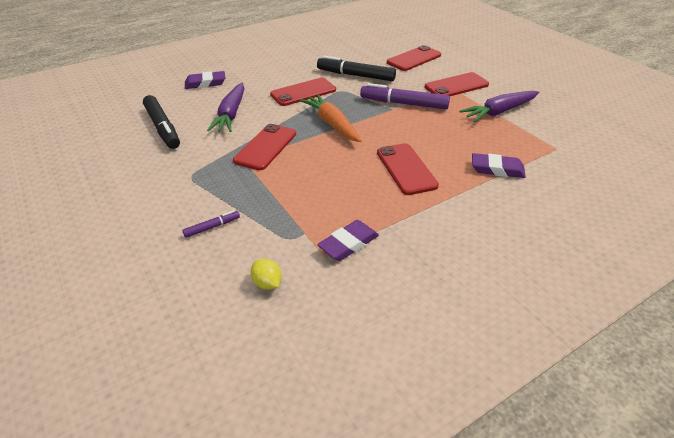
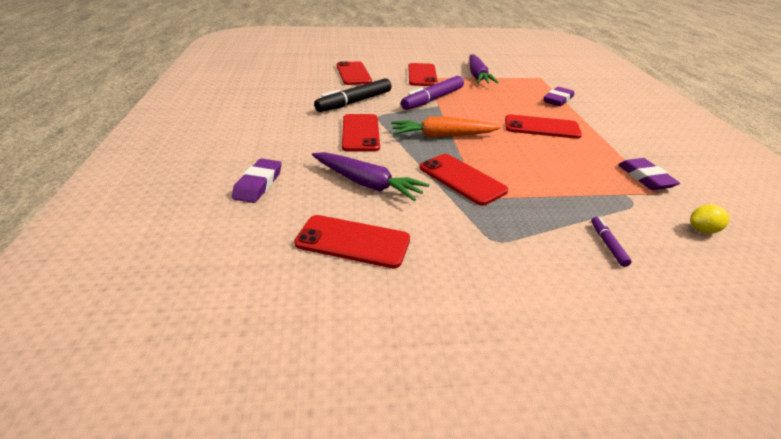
camera: 65 degrees left, 5 degrees down
(163, 127) = (353, 241): black marker -> red phone

